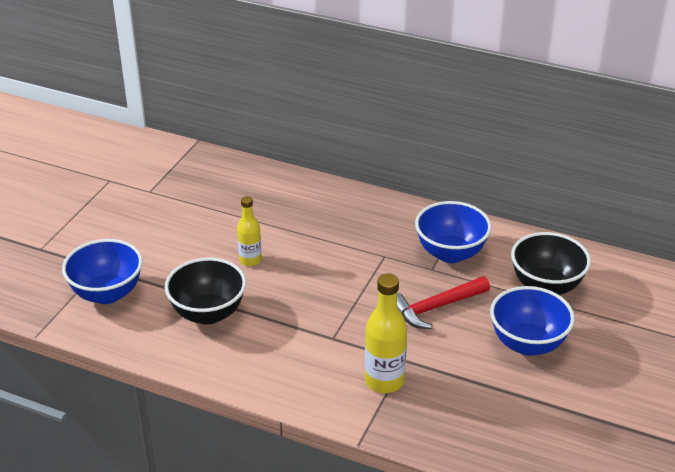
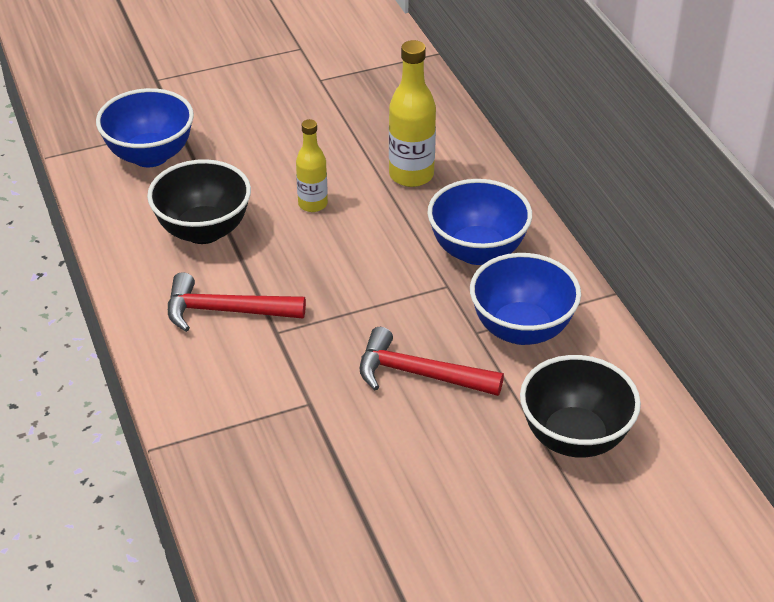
camera: 45 degrees right, 5 degrees up
(288, 346) = (225, 311): none -> red hammer
(384, 381) = (260, 409): yellow bottle -> yellow bottle (411, 175)
(527, 344) = (457, 481): blue bowl -> blue bowl (477, 251)

